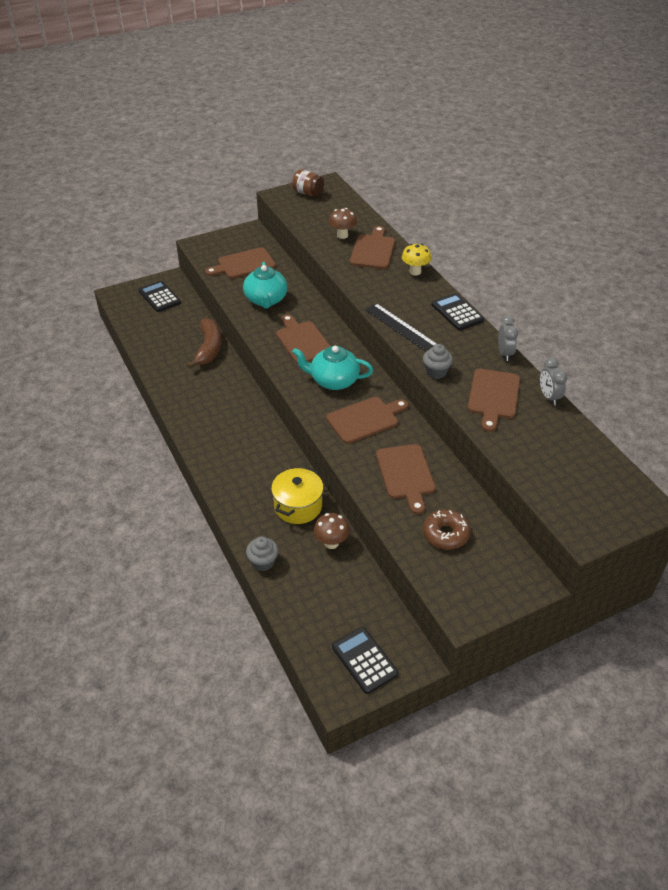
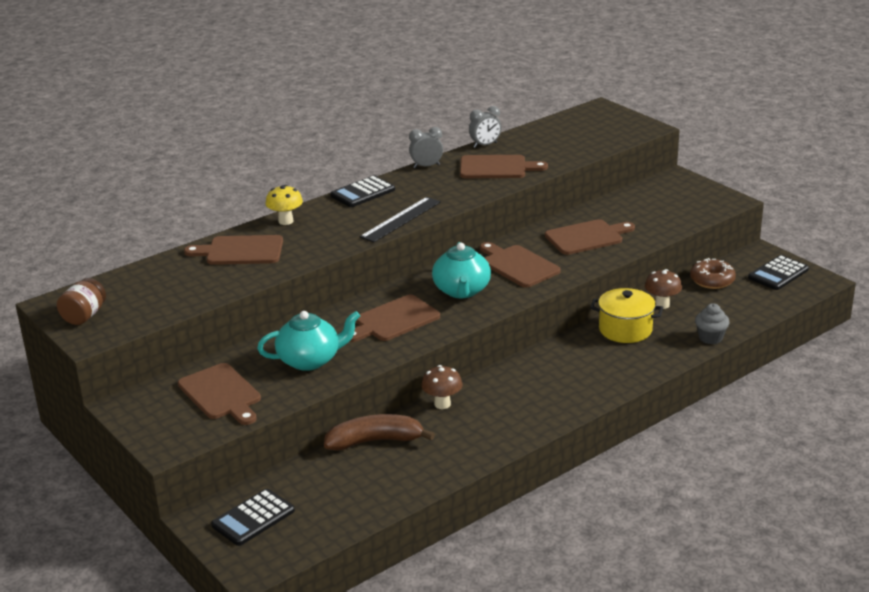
camera: 100 degrees left, 15 degrees down
(342, 235) = (206, 275): brown mushroom -> brown mushroom (442, 404)
(436, 372) = (472, 195): grey cupcake -> none
(445, 534) = (650, 213): brown donut -> brown donut (712, 280)

